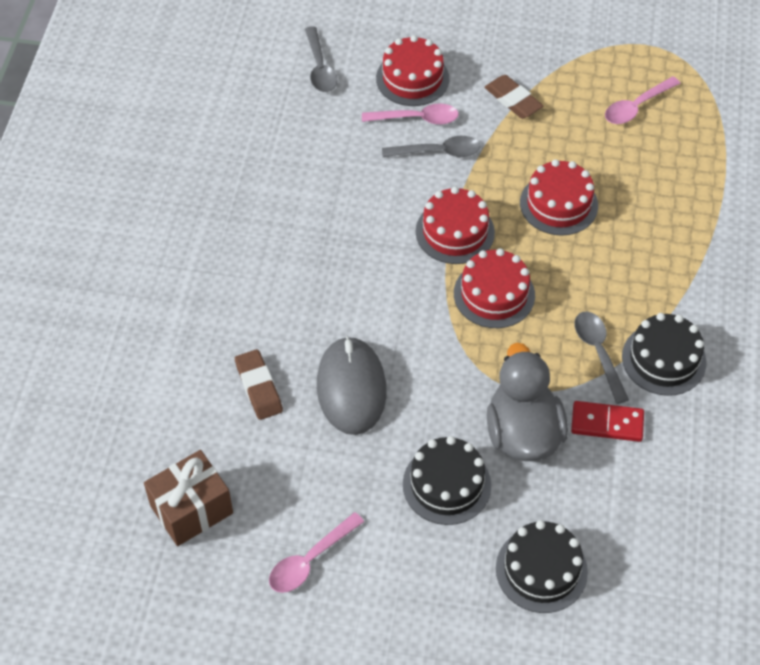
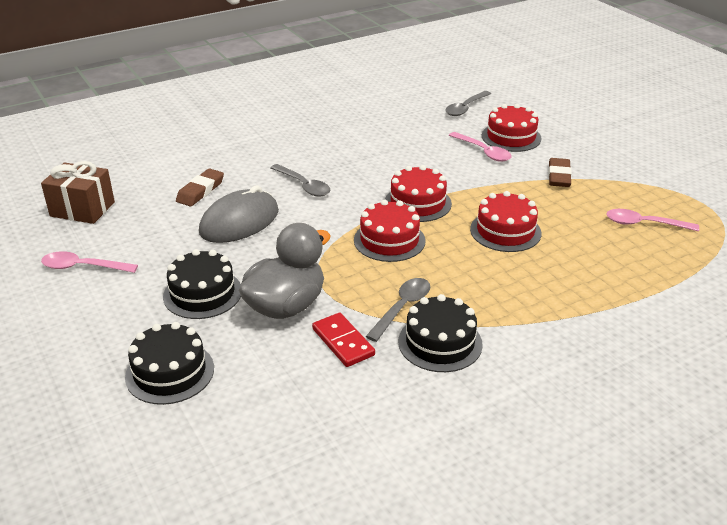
camera: 50 degrees right, 20 degrees down
(438, 152) = (470, 169): grey spoon -> grey spoon (303, 185)

